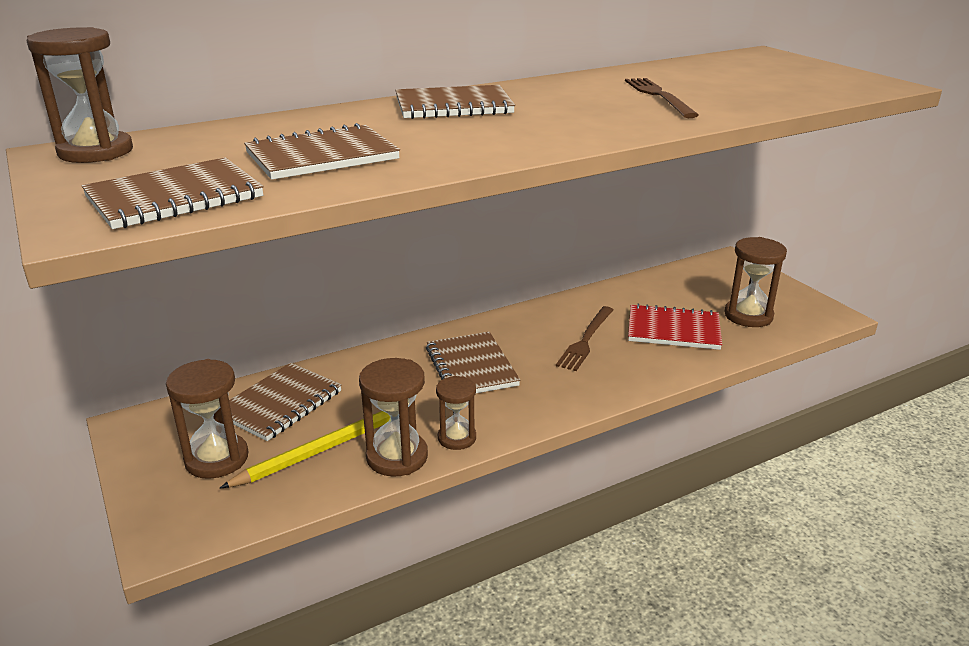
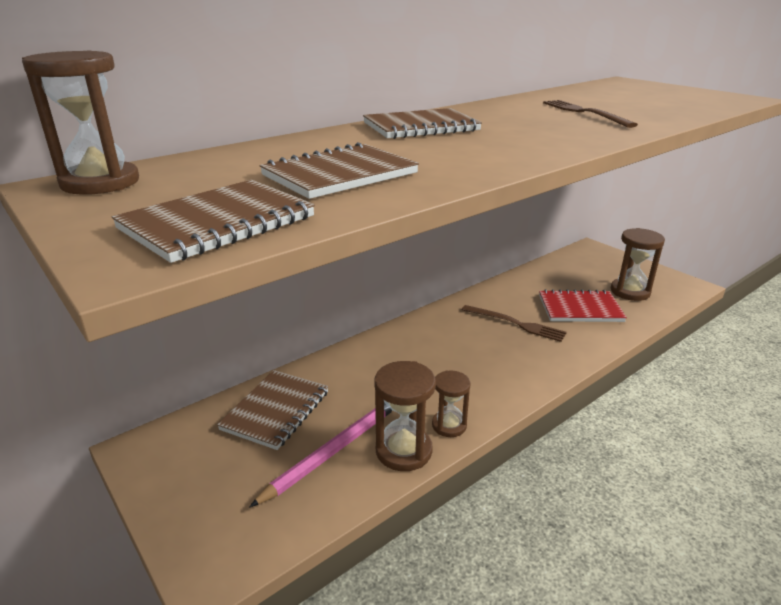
camera: 10 degrees left, 0 degrees up
(217, 459) = (234, 474): brown hourglass -> none
(323, 449) = (332, 451): yellow pencil -> pink pencil
(471, 367) = (432, 357): brown notebook -> none
(586, 340) = (516, 324): brown fork -> brown fork turned 75 degrees counterclockwise

